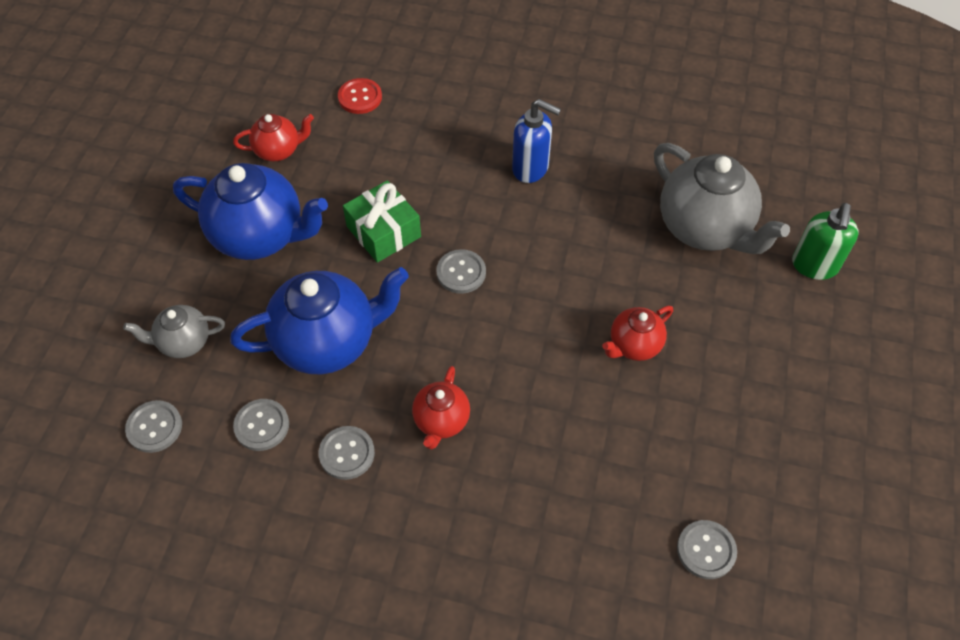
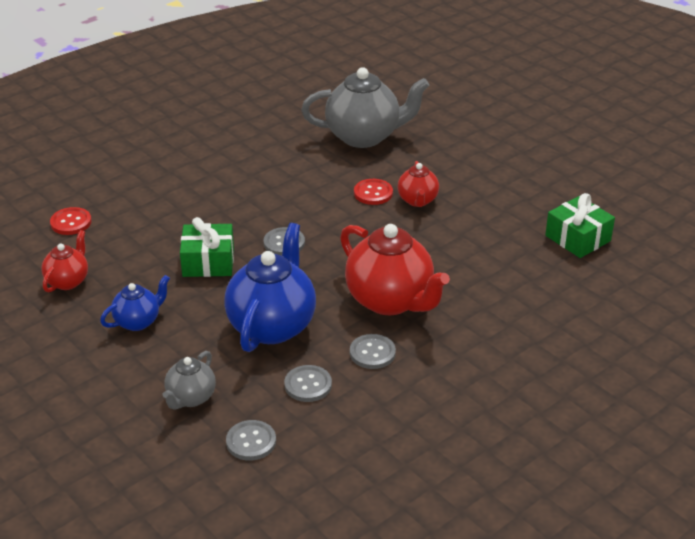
camera: 55 degrees left, 20 degrees down
(260, 236) = (138, 321): blue teapot -> blue teapot, size x0.52
(441, 421) = (390, 301): red teapot -> red teapot, size x1.91
(531, 168) = (235, 178): blue soap dispenser -> none
(610, 297) = (373, 193): none -> red button
(706, 550) = (577, 238): grey button -> green gift
(814, 266) = (434, 114): green soap dispenser -> none

